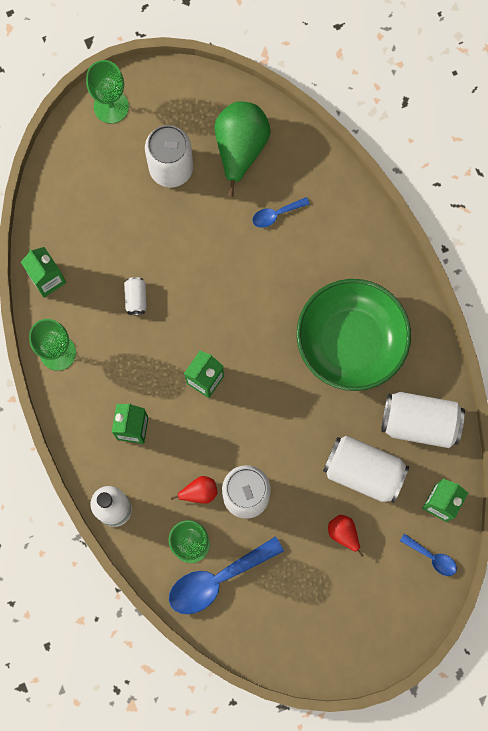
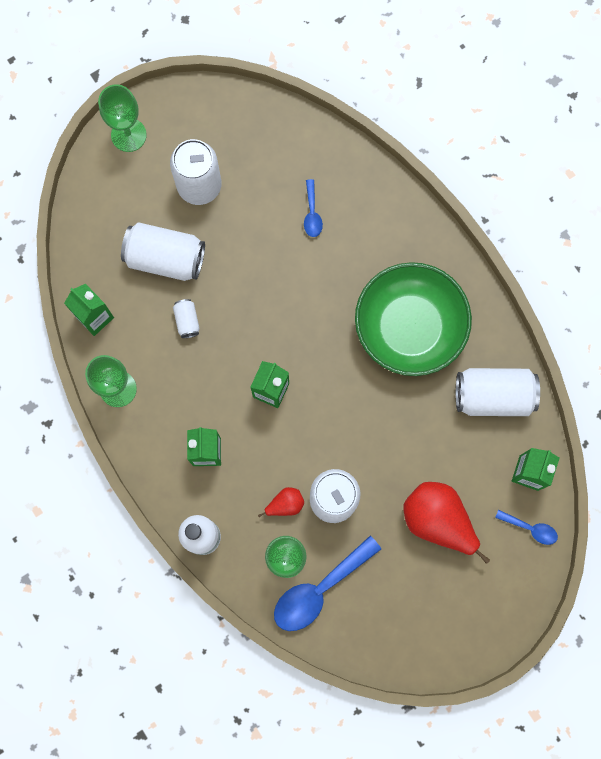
camera: 10 degrees left, 0 degrees up
(240, 148) = (265, 154): green pear -> none
(276, 214) = (312, 214): blue spoon -> blue spoon turned 60 degrees counterclockwise
(343, 533) = (437, 520): red pear -> red pear, size x2.08
(363, 471) = (446, 454): white can -> white can (165, 258)

